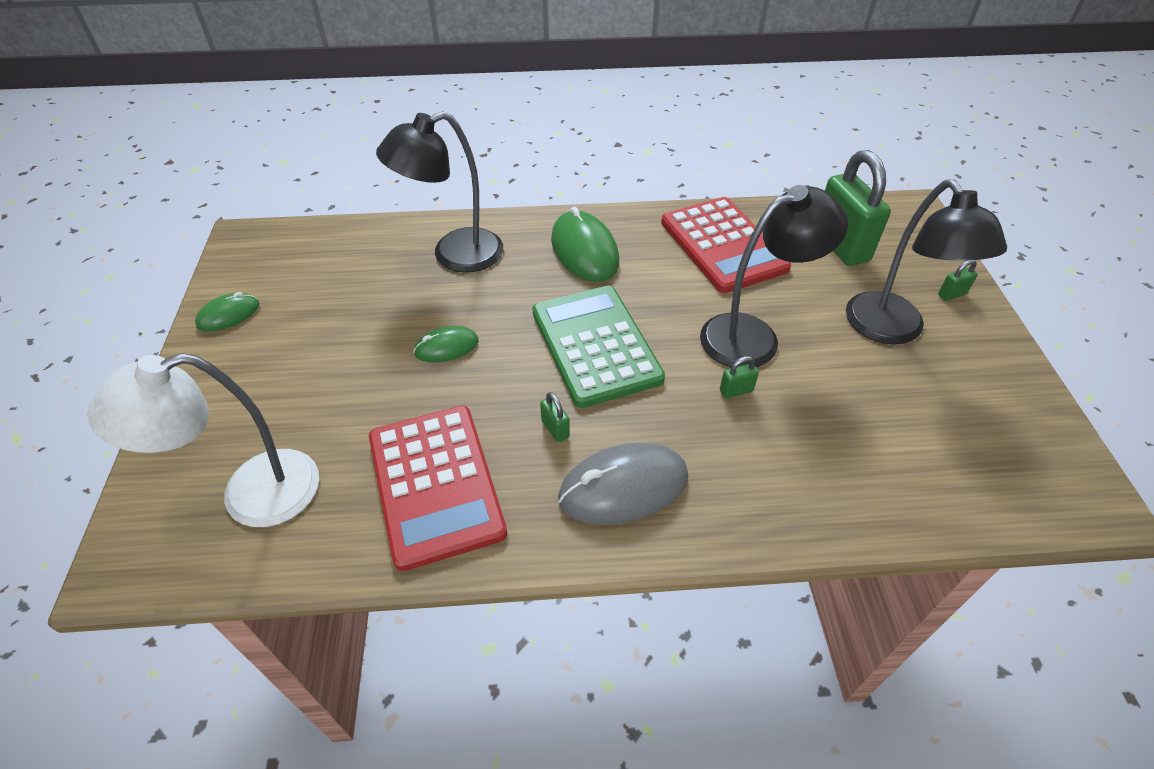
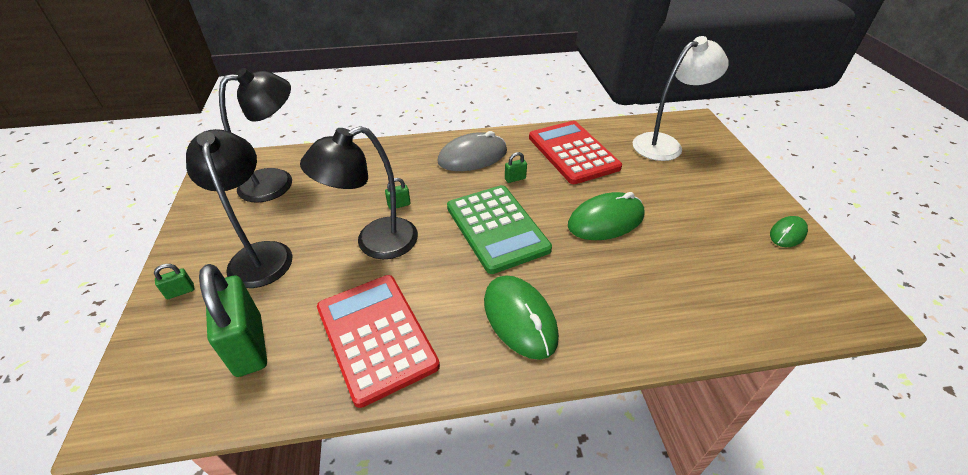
camera: 175 degrees right, 5 degrees down
(446, 347) = (606, 220): green mouse -> green mouse, size x1.76
(454, 255) = (645, 303): black lamp -> black lamp (277, 181)
(555, 429) = (515, 179): green padlock -> green padlock turned 75 degrees counterclockwise

